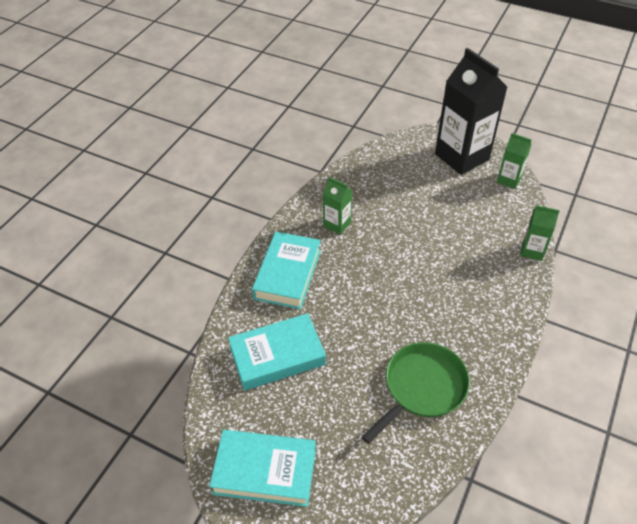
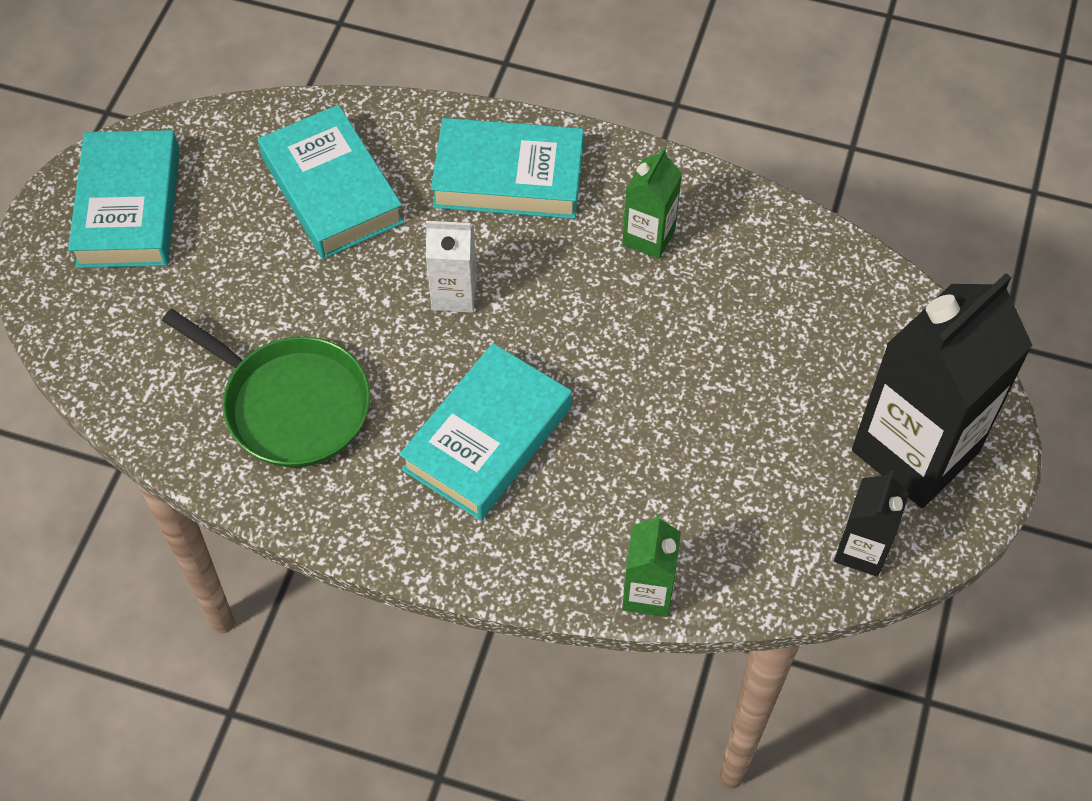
camera: 80 degrees right, 10 degrees up
(359, 305) = (454, 294): none -> white carton
(448, 300) = (487, 438): none -> turquoise book
(509, 180) = (861, 550): green carton -> black carton

